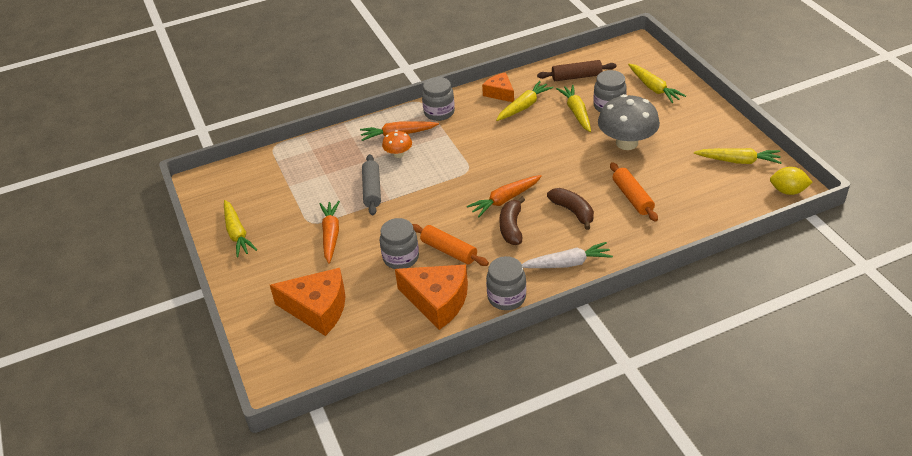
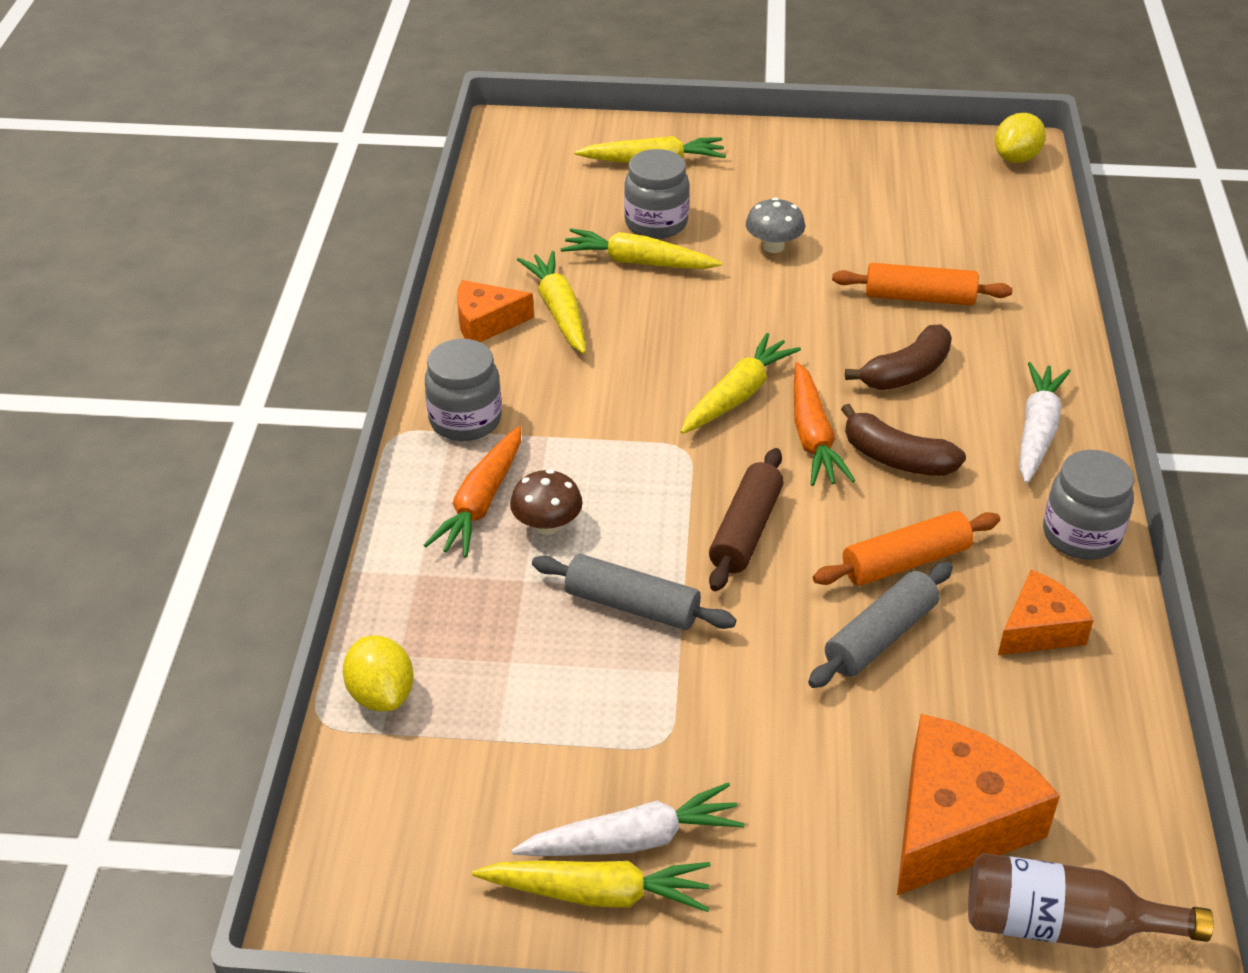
camera: 65 degrees left, 0 degrees up
(263, 232) = (632, 840): none -> white carrot
(284, 352) = (1063, 925): none -> brown bottle
(292, 153) = (381, 694): none -> yellow lemon
(331, 235) = (731, 722): orange carrot -> none
(398, 154) = (547, 525): orange mushroom -> brown mushroom
(401, 258) = (880, 636): grey jar -> grey rolling pin
(437, 301) = (1039, 629): orange cheese -> orange cheese, size x0.59
(573, 211) = (906, 372): brown banana -> brown banana turned 150 degrees clockwise
(576, 77) = (534, 221): brown rolling pin -> brown rolling pin (745, 530)
(626, 143) = (773, 246): grey mushroom -> grey mushroom, size x0.50
(738, 161) = (912, 168): yellow carrot -> yellow carrot (737, 395)

